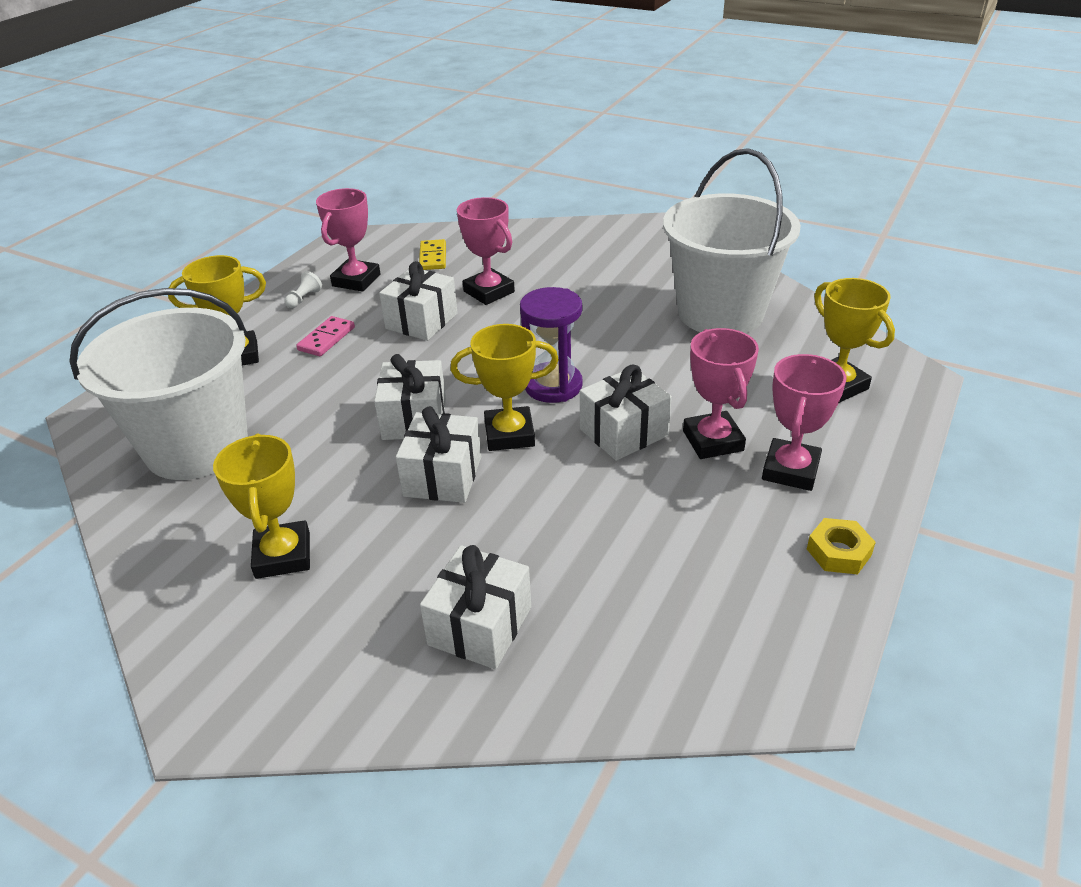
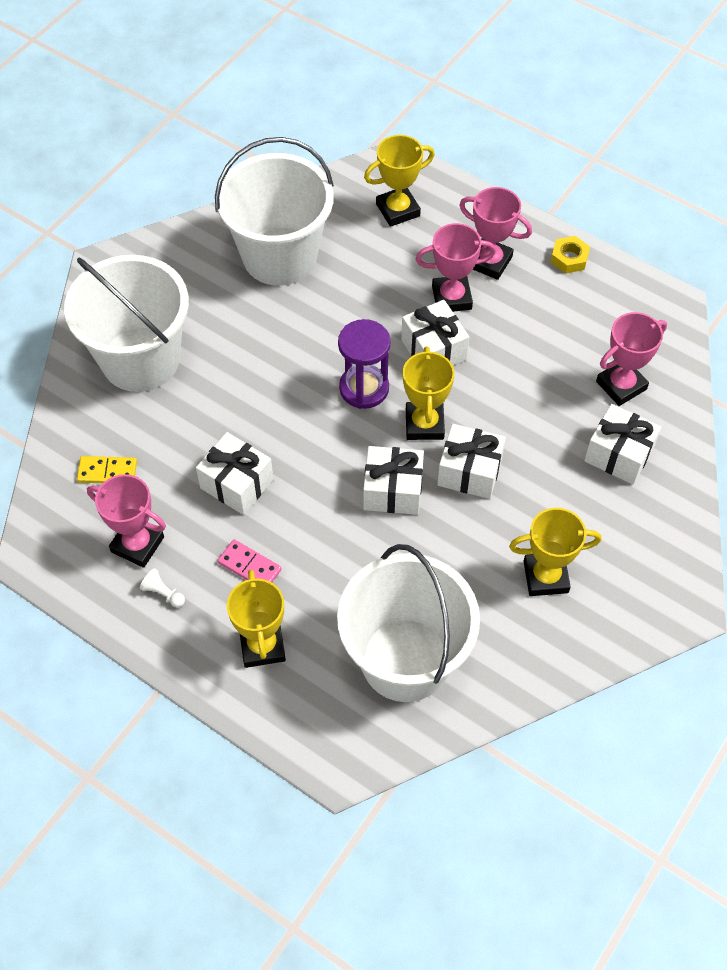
camera: 85 degrees left, 20 degrees up
(489, 292) = (195, 425): pink trophy -> pink trophy (621, 385)
(560, 256) = (140, 359): none -> white bucket

